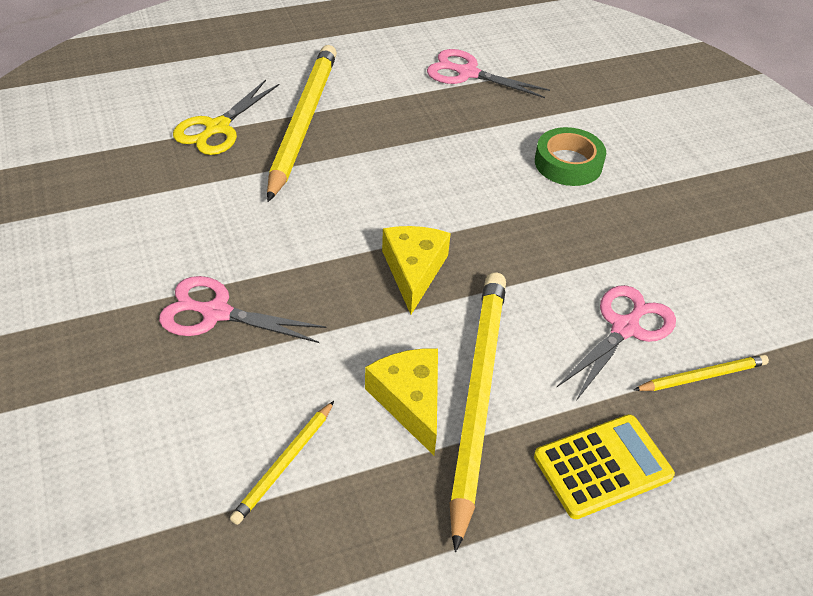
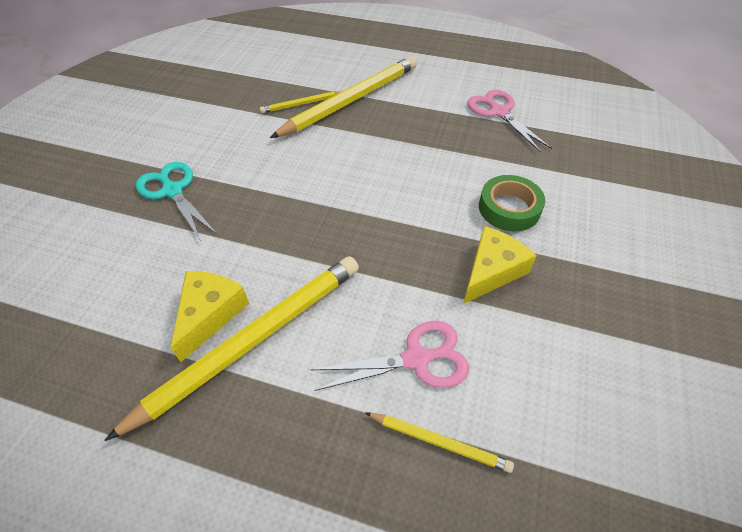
camera: 40 degrees right, 5 degrees up
(216, 313) = (172, 191): pink scissors -> turquoise scissors
(217, 128) = (298, 83): yellow scissors -> none
(284, 463) = (99, 305): yellow pencil -> yellow pencil (302, 104)
(413, 271) = (311, 227): yellow cheese -> yellow cheese (491, 271)
(602, 467) = (278, 457): yellow calculator -> none

